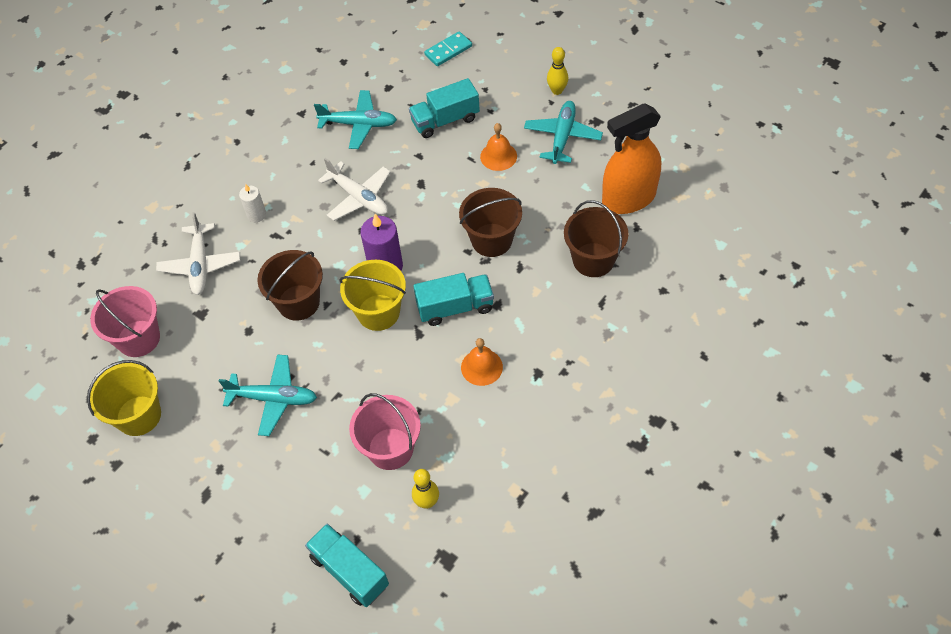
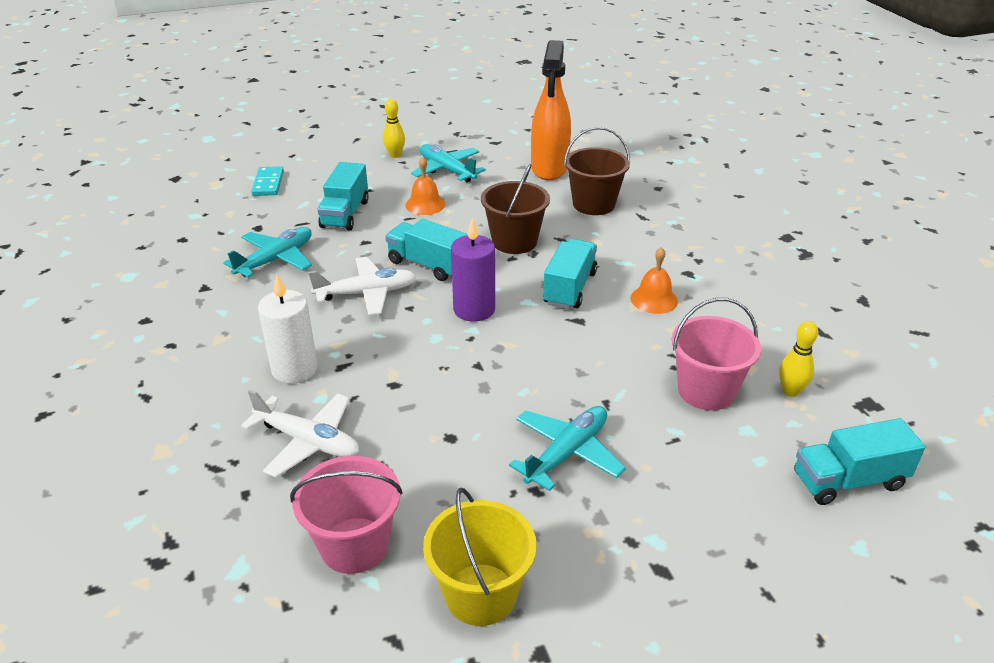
camera: 60 degrees left, 20 degrees down
(256, 215) = (294, 369): white candle -> white candle, size x1.70
(298, 302) = (453, 384): brown bucket -> none
(378, 312) = (526, 335): yellow bucket -> none
(419, 208) = (428, 265): none -> turquoise truck

